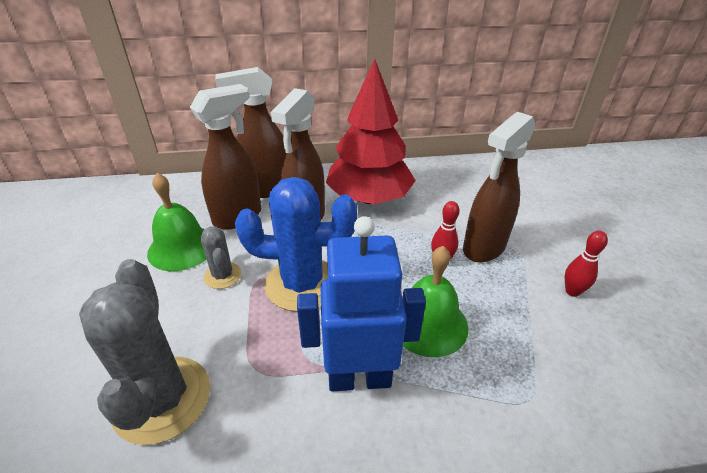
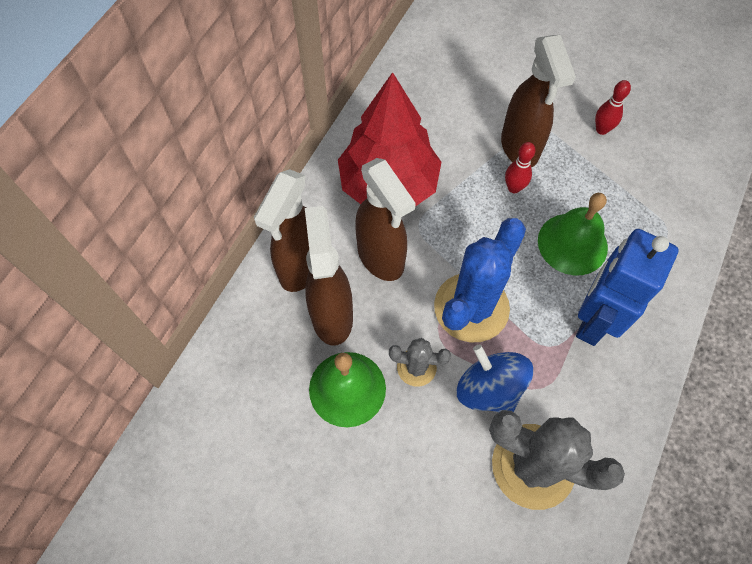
camera: 55 degrees left, 25 degrees up
(229, 329) = (489, 388): none -> blue spinning top

